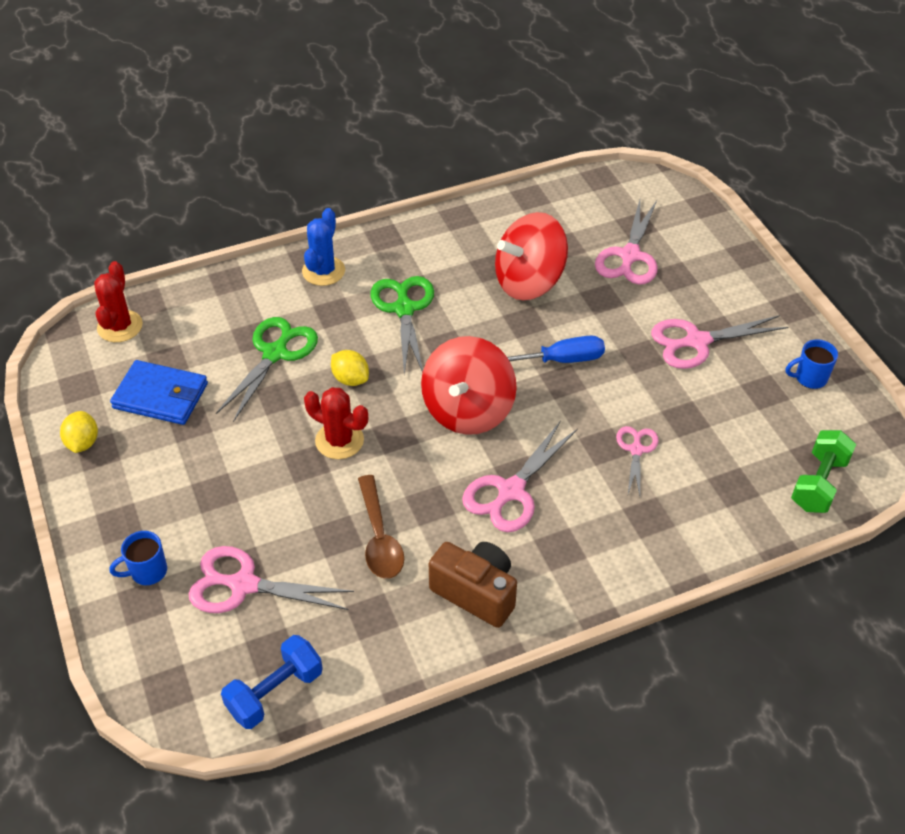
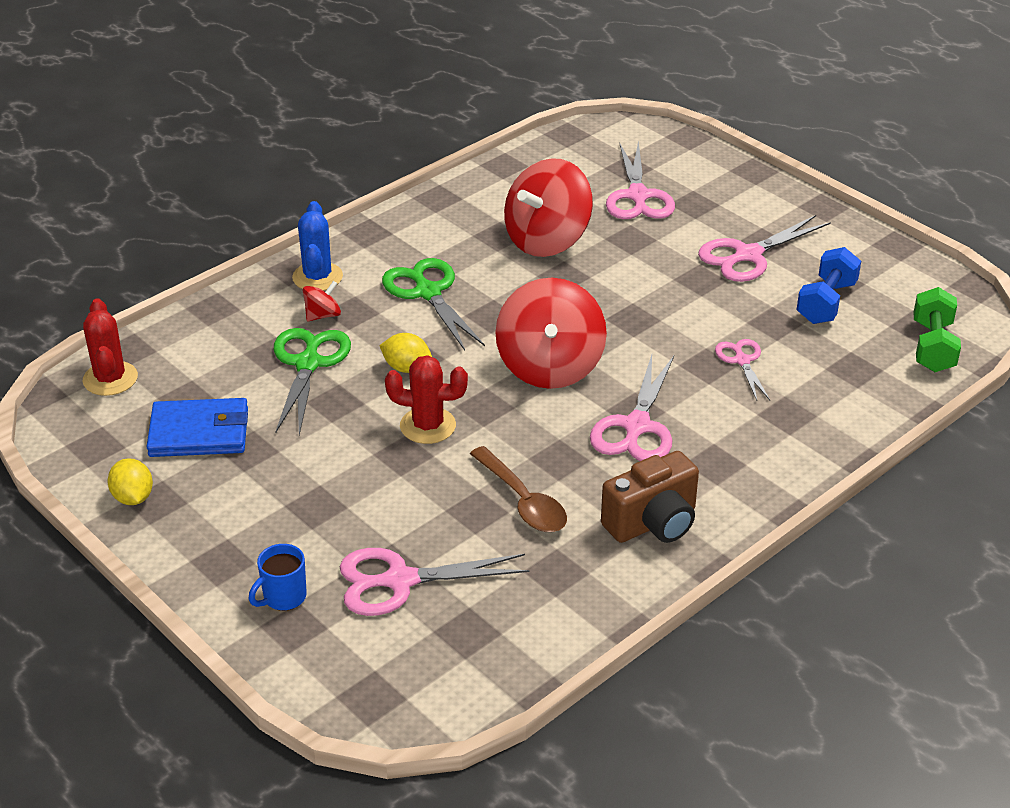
camera: 20 degrees left, 10 degrees down
(275, 692) = (493, 667): blue dumbbell -> blue dumbbell (826, 302)
(309, 309) = (322, 315): none -> red spinning top
(476, 593) = (653, 523): brown camera -> brown camera turned 135 degrees clockwise
(563, 360) = (623, 300): blue screwdriver -> none
(809, 378) = (874, 262): blue mug -> none

